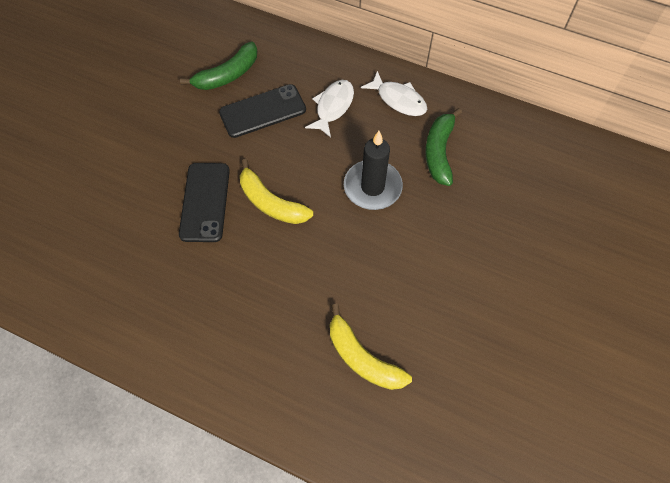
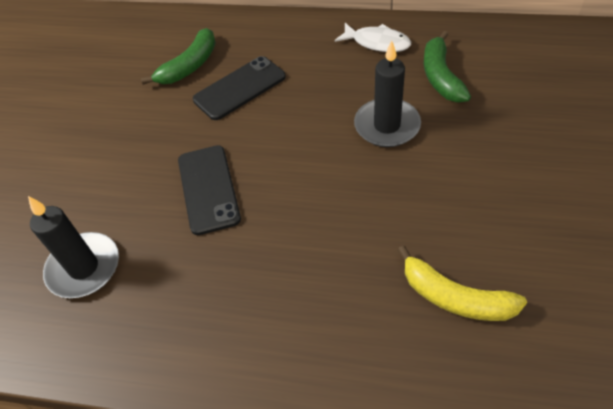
camera: 10 degrees left, 10 degrees down
(88, 242) = (84, 268): none -> black candle
(271, 203) = (283, 170): yellow banana -> none
(333, 107) = (312, 66): white fish -> none

